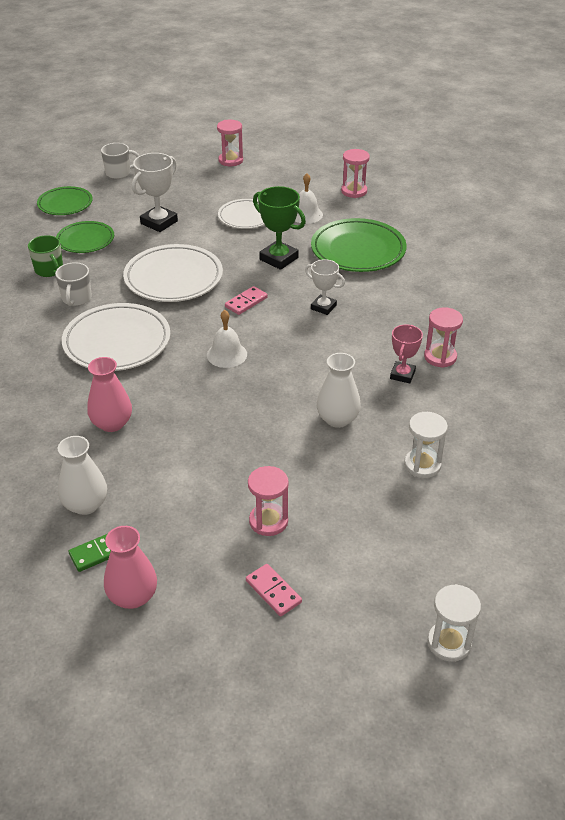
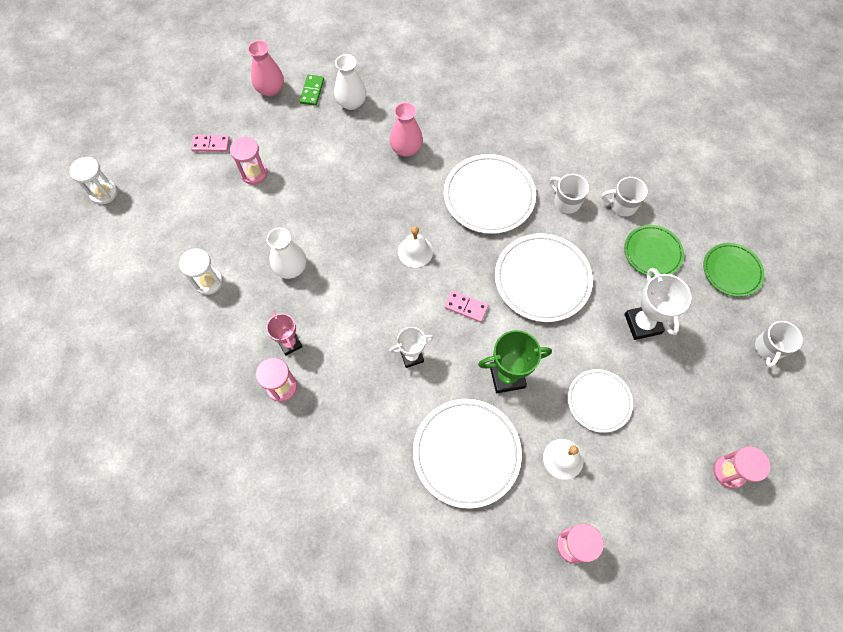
camera: 130 degrees right, 25 degrees up
(49, 270) = (622, 205): green mug -> white mug
(246, 302) = (466, 307): pink domino -> pink domino turned 60 degrees counterclockwise
(358, 250) = (466, 453): green plate -> white plate

